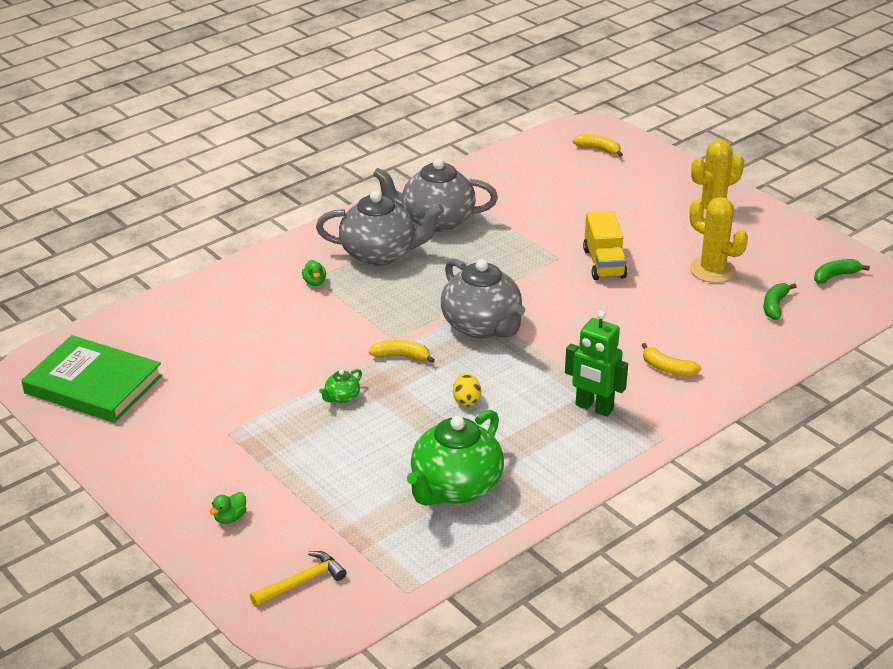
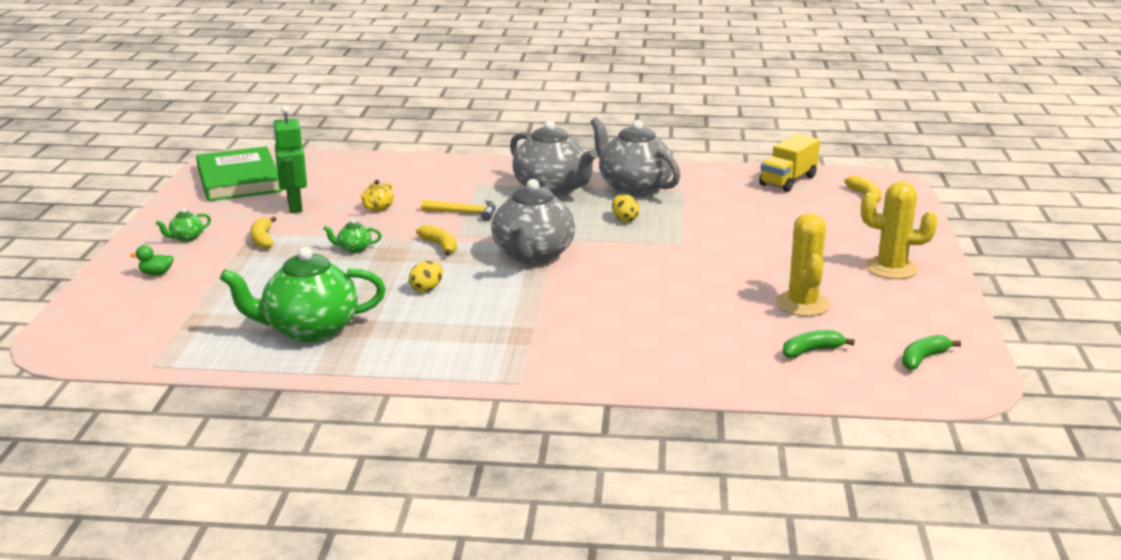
camera: 45 degrees right, 10 degrees down
(179, 470) = (186, 238): none -> green teapot
(281, 347) = (378, 208): none -> yellow teapot
(301, 582) = (115, 325): yellow hammer -> yellow hammer (464, 213)
(314, 282) = (474, 186): green duck -> none
(484, 256) = (624, 219): none -> yellow egg
(594, 408) = (506, 337): green robot -> green robot (294, 206)
(604, 263) = (712, 261): yellow truck -> yellow truck (788, 181)
(667, 369) = (619, 344): yellow banana -> yellow banana (263, 239)
(835, 276) = (923, 359): green banana -> green banana turned 60 degrees counterclockwise

